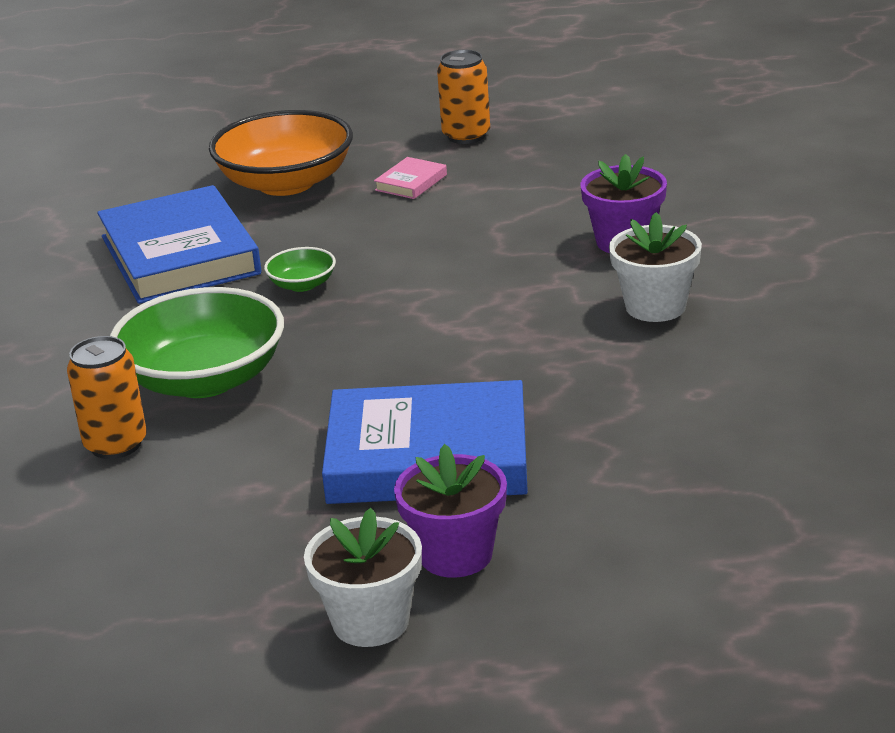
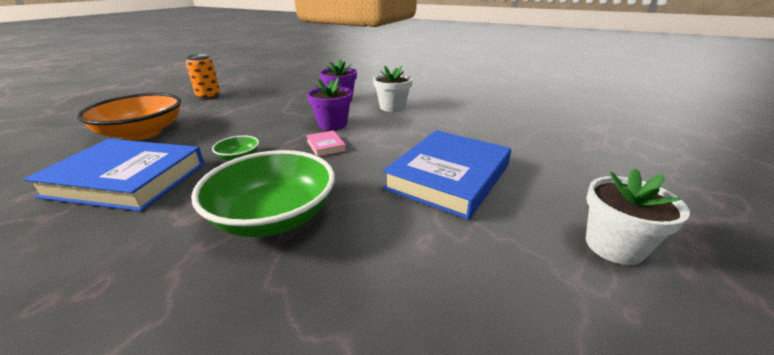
camera: 60 degrees left, 0 degrees up
(116, 444) = (293, 286): orange can -> none
(411, 182) = (215, 113): pink book -> pink book (326, 146)
(456, 555) = (551, 198): purple flower pot -> purple flower pot (332, 124)

